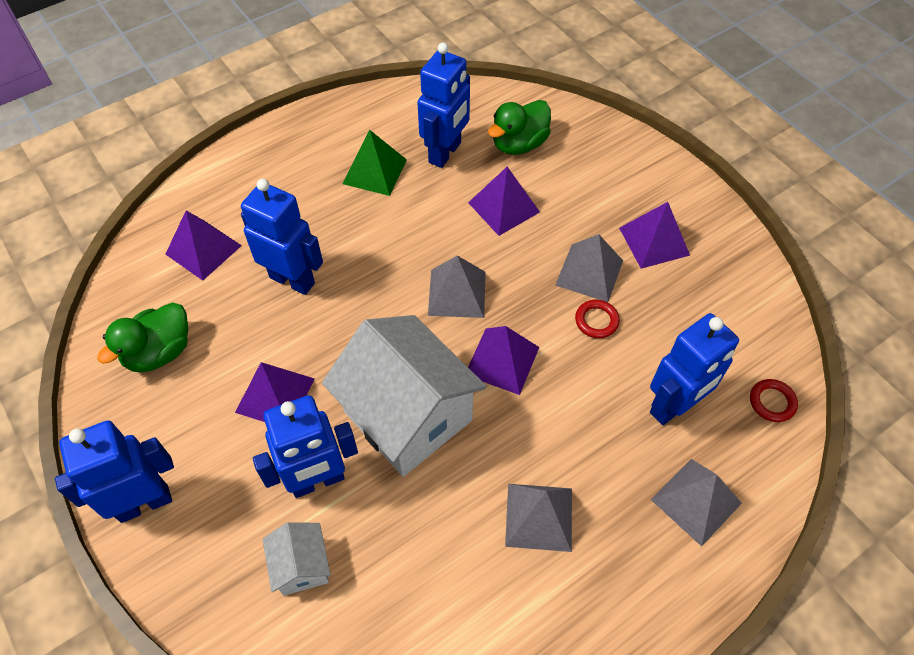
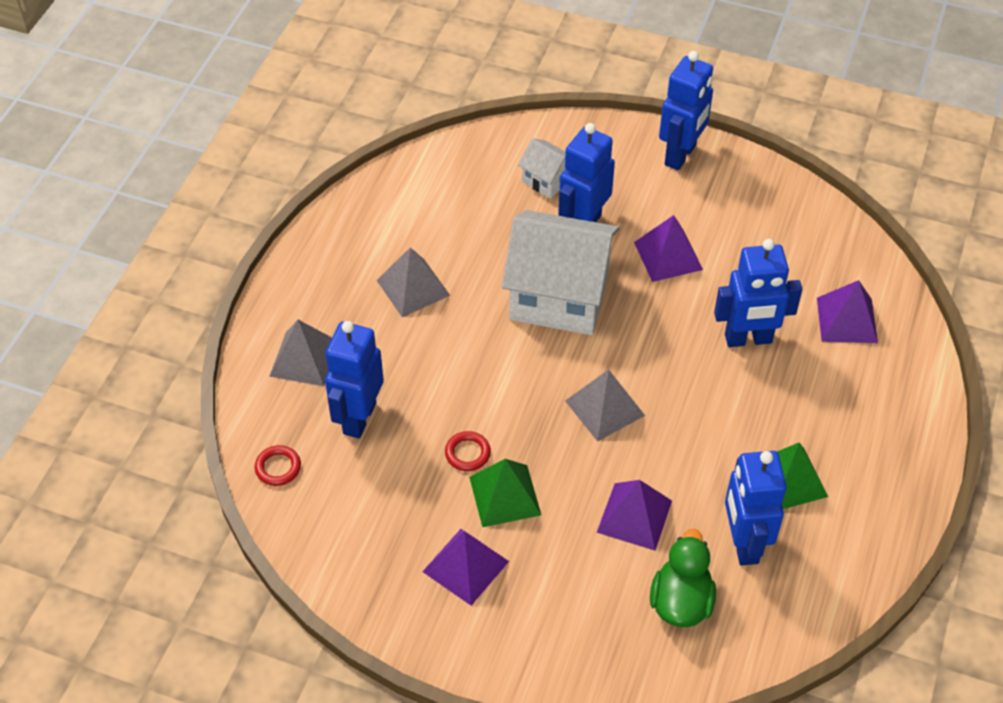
camera: 145 degrees right, 5 degrees down
(159, 352) = (782, 234): green duck -> none
(502, 361) = (521, 375): purple pyramid -> none
(589, 272) = (505, 496): grey pyramid -> green pyramid

